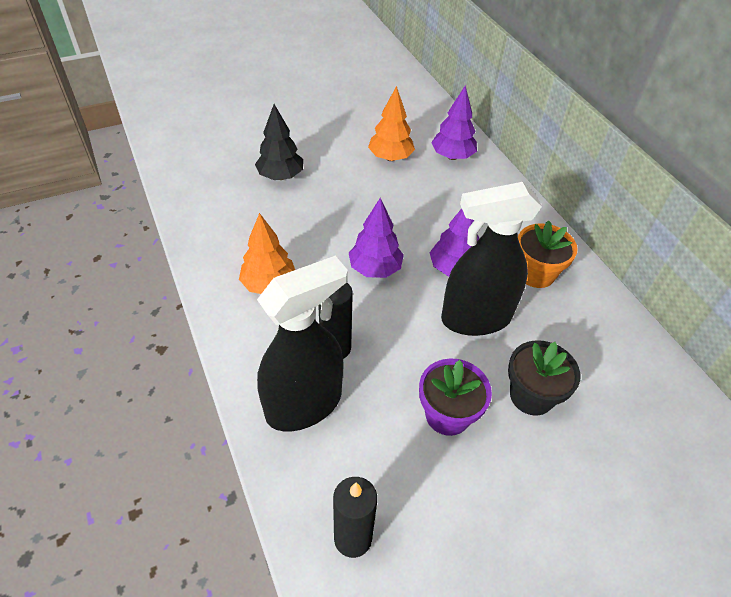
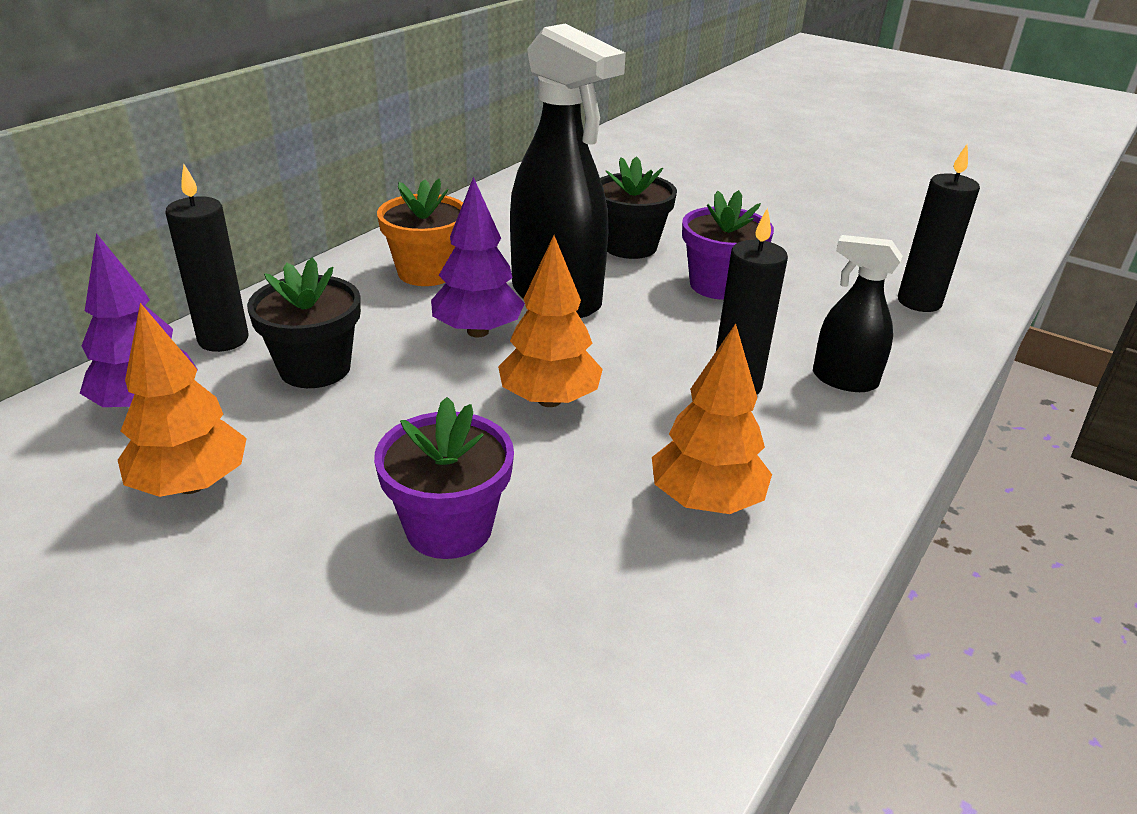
camera: 120 degrees left, 15 degrees down
(281, 176) = (374, 644): black tree -> none
(304, 404) = (844, 380): black spray bottle -> black spray bottle, size x0.53
(317, 208) = (449, 527): none -> purple flower pot
(375, 269) = (549, 400): purple tree -> orange tree
(452, 204) = (315, 368): none -> black flower pot
(495, 184) = (223, 339): none -> black candle

